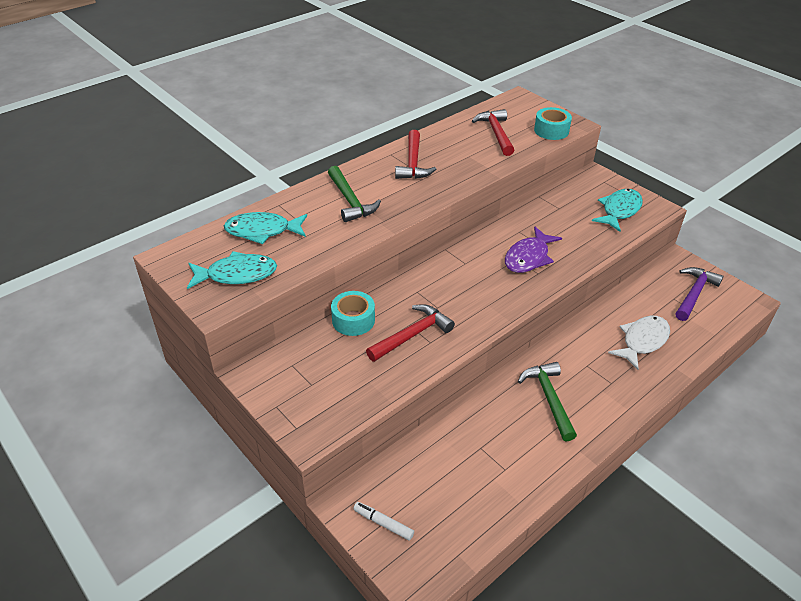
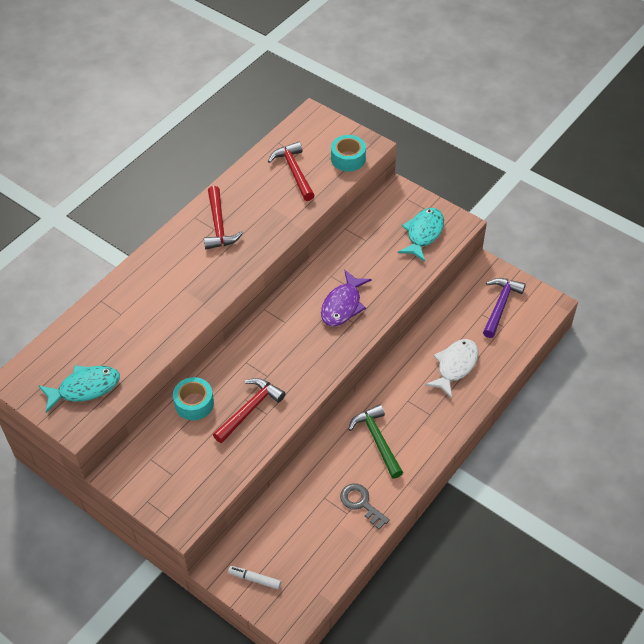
camera: 10 degrees left, 10 degrees up
(262, 231) = (94, 335): turquoise fish -> none
(350, 201) = (168, 284): green hammer -> none
(523, 461) = (361, 503): none -> grey key

